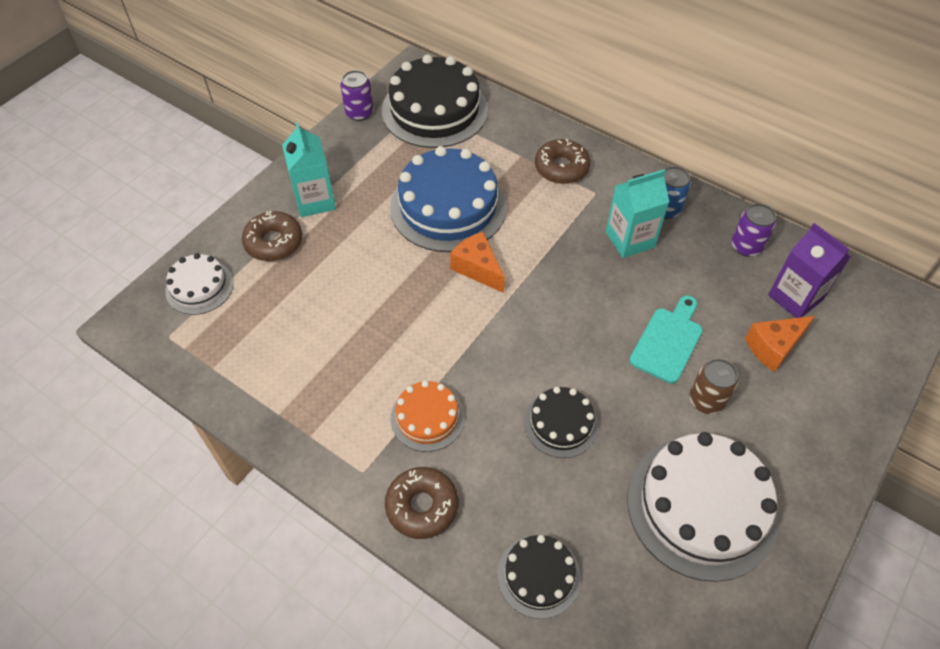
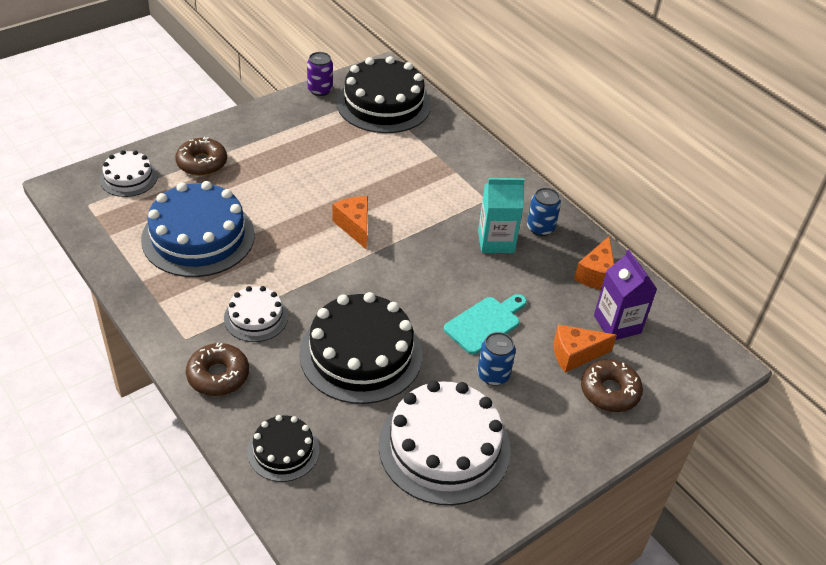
camera: 15 degrees right, 10 degrees down
(315, 200) = (250, 143): turquoise carton -> none
(427, 417) = (256, 317): orange cake -> white cake
(448, 206) = (355, 176): blue cake -> blue cake (198, 237)
(561, 168) = (467, 173): brown donut -> brown donut (609, 391)
(561, 423) = (361, 354): black cake -> black cake, size x1.88
(706, 400) = (493, 375): brown can -> blue can
(746, 246) = (596, 275): purple can -> orange cheese

